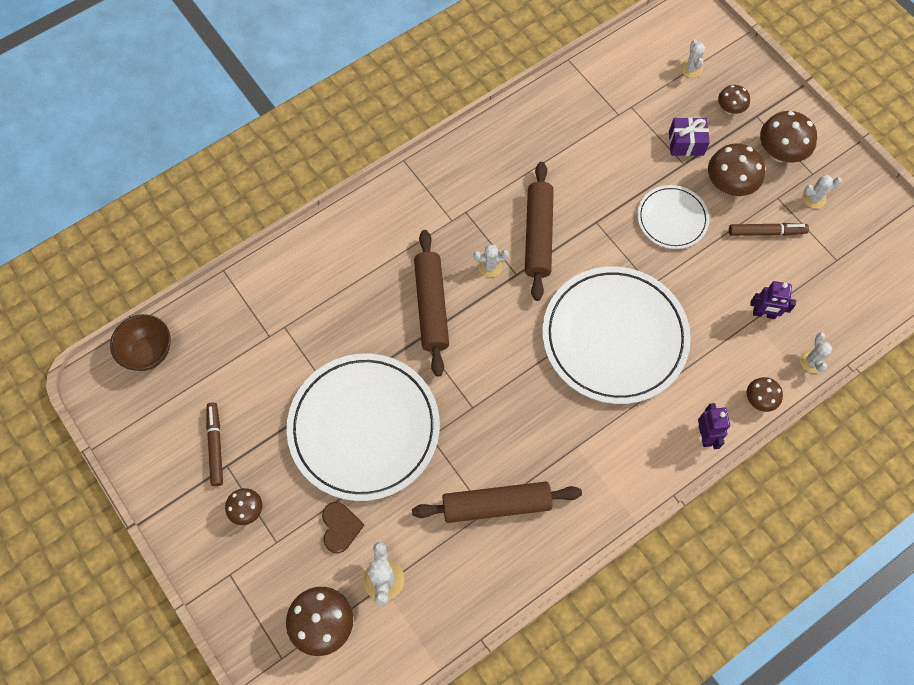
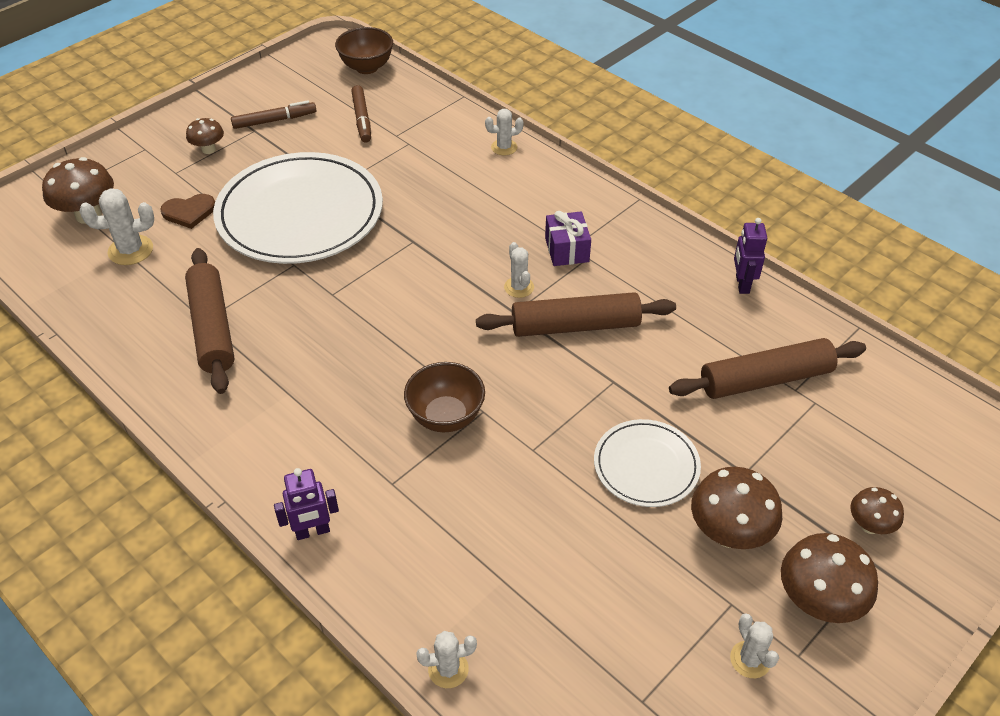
camera: 80 degrees right, 20 degrees down
(431, 306) = (454, 245): brown rolling pin -> brown rolling pin (765, 379)
(614, 337) = (446, 417): white plate -> brown bowl
(686, 143) = (781, 473): purple gift -> purple gift (567, 250)
(691, 69) = (919, 469): white cactus -> white cactus (504, 147)
(759, 400) = (373, 597): brown mushroom -> none
(764, 314) = (517, 595): purple robot -> purple robot (742, 284)
(766, 232) = (662, 591): brown marker -> brown marker (362, 119)

